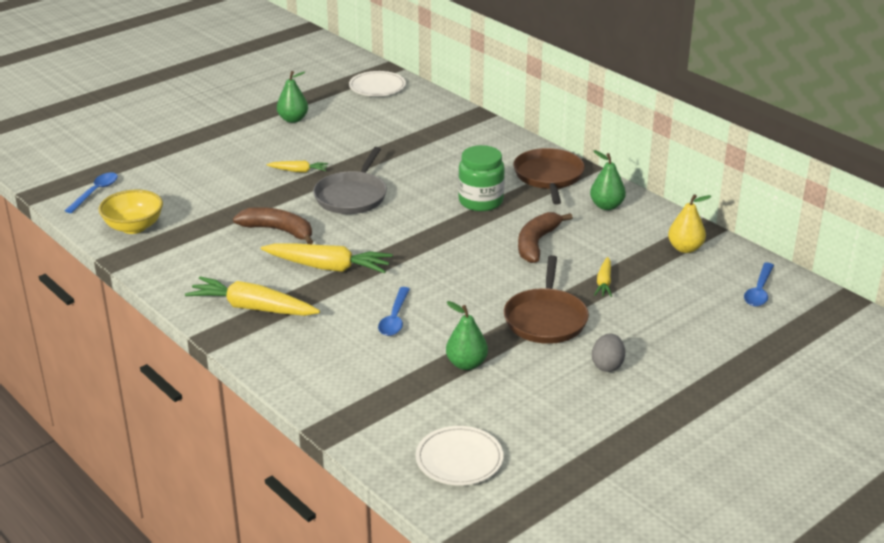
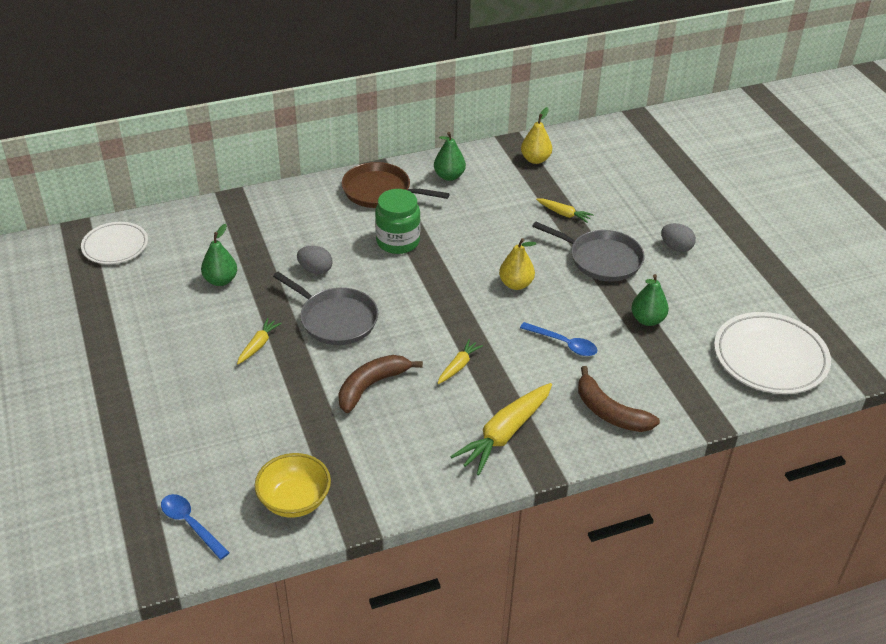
camera: 70 degrees left, 10 degrees up
(293, 119) = (138, 324): green pear -> green pear (221, 280)
(328, 267) = (458, 366): yellow carrot -> yellow carrot, size x0.52
(410, 172) = (315, 270): none -> grey egg
(459, 459) = (770, 357): white plate -> white plate, size x1.59
(465, 275) = (516, 284): none -> yellow pear
(536, 243) = (487, 231): brown banana -> brown banana (610, 412)
(545, 319) = (601, 259): brown pan -> grey pan
(759, 291) = (610, 147): blue spoon -> none

